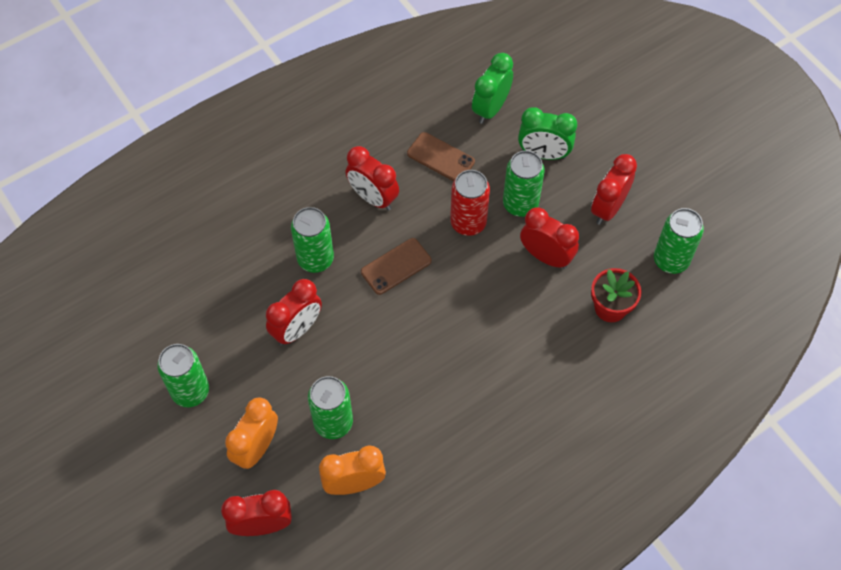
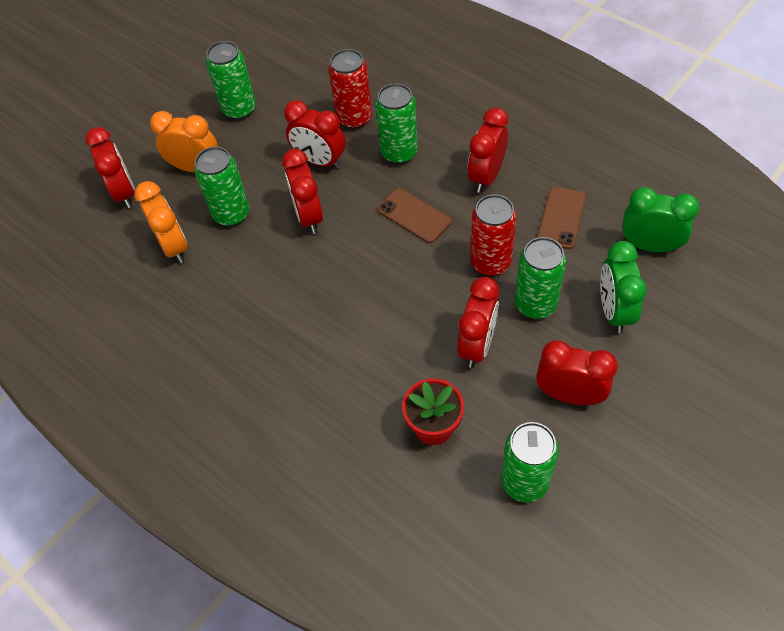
camera: 80 degrees right, 5 degrees down
(253, 286) = (354, 118): none -> red can
(363, 354) = (308, 216): none -> red clock

